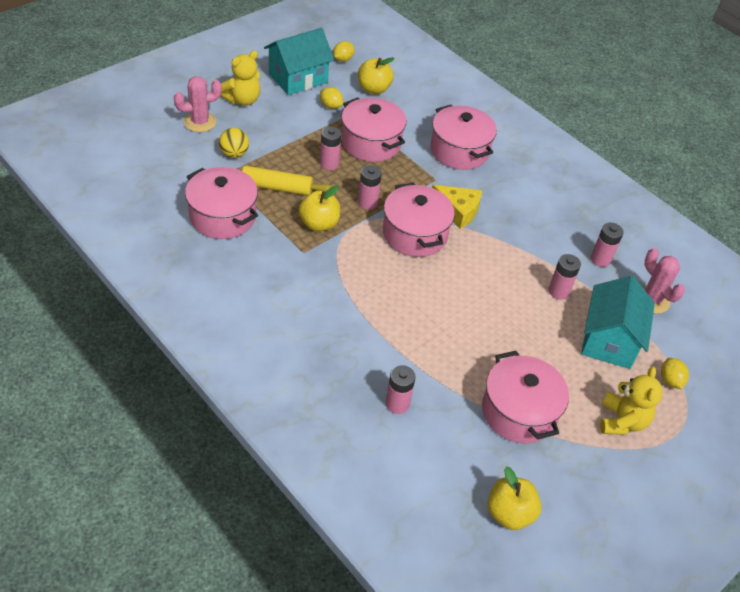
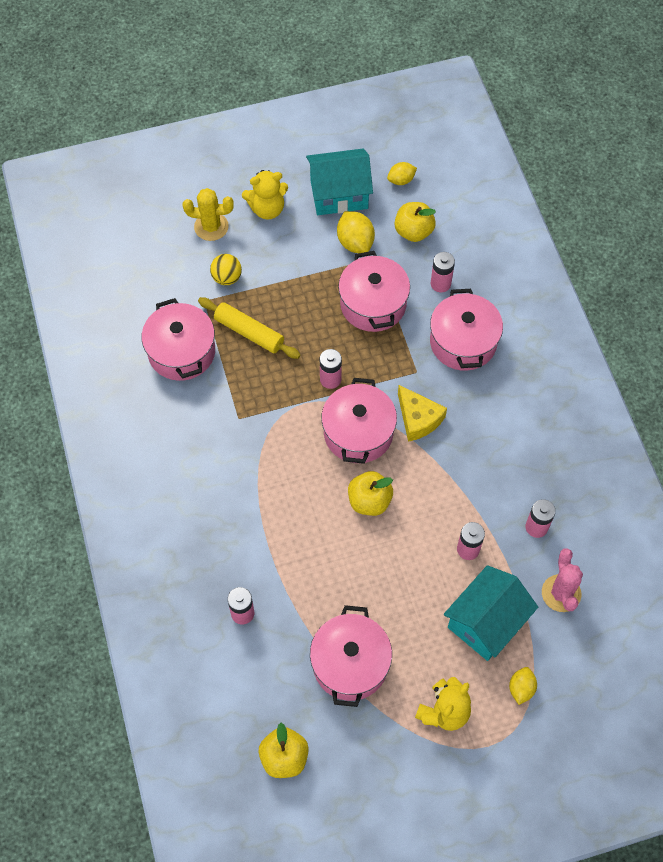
camera: 30 degrees right, 15 degrees up
(200, 122) = (211, 227): pink cactus -> yellow cactus
(319, 224) = (269, 390): yellow apple -> yellow apple (369, 501)
(329, 163) = (316, 318): pink battery -> pink battery (440, 284)
(331, 106) = (355, 242): yellow lemon -> yellow lemon, size x1.59

